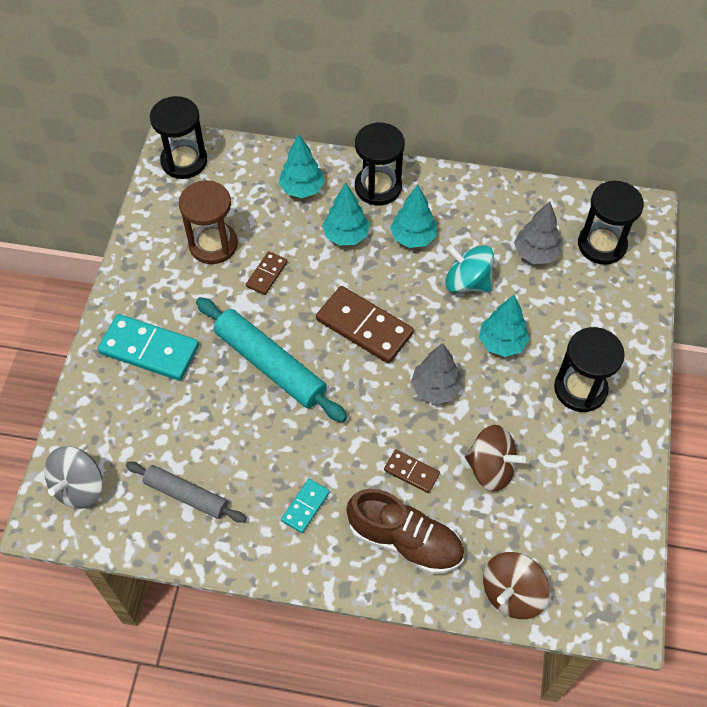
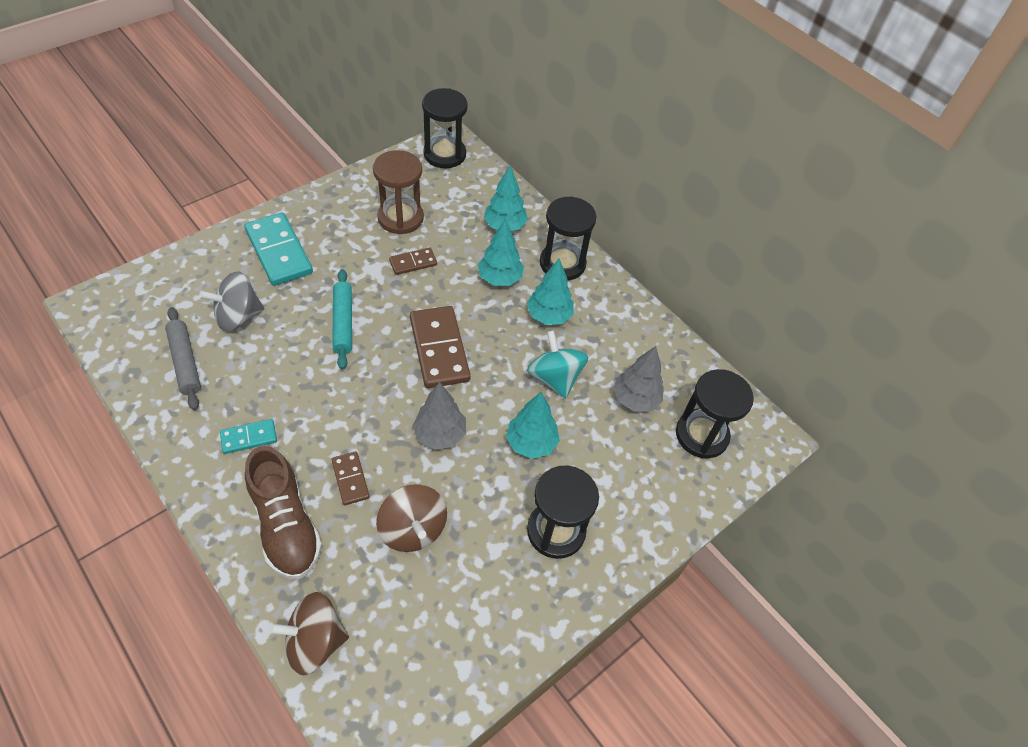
camera: 35 degrees right, 5 degrees down
(79, 487) = (131, 302): grey spinning top -> grey spinning top (238, 316)
(270, 365) = (343, 323): turquoise rolling pin -> turquoise rolling pin, size x0.63

